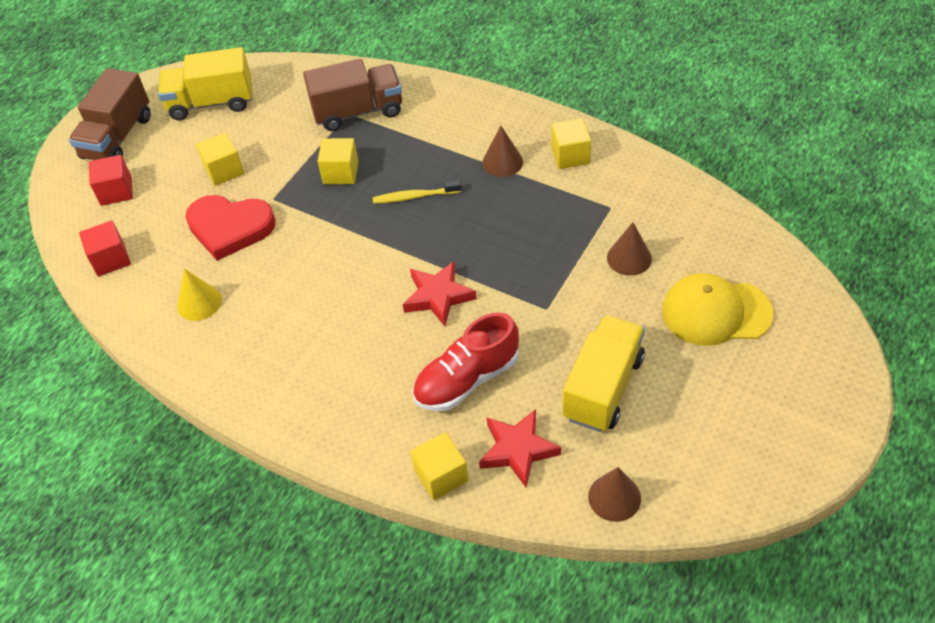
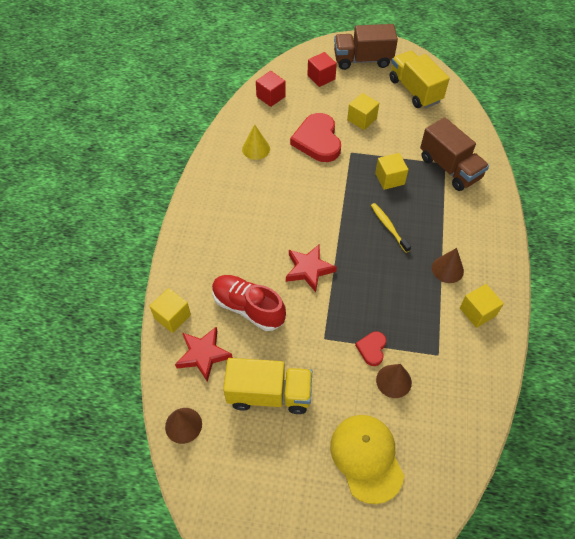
camera: 65 degrees right, 5 degrees up
(579, 265) = (372, 349): none -> red heart

